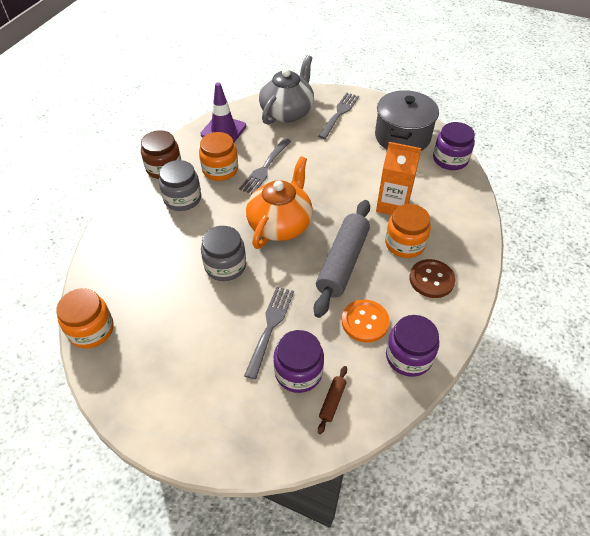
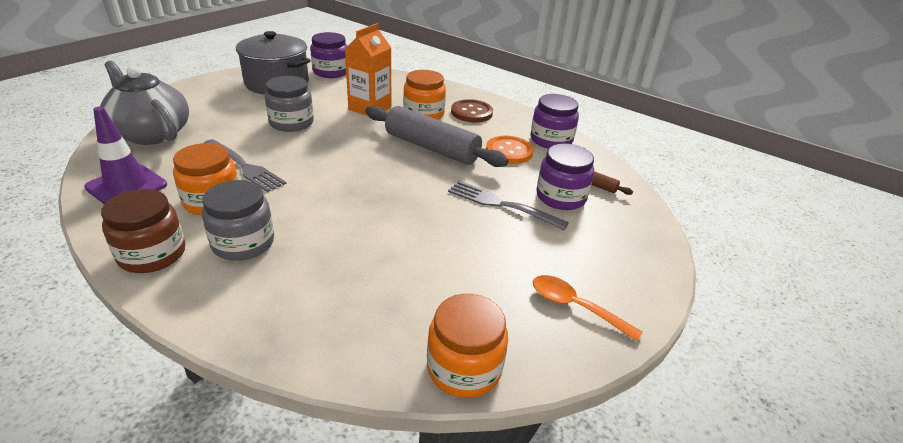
camera: 80 degrees left, 15 degrees down
(153, 389) = (575, 307): none -> orange spoon
(225, 266) = (398, 222): grey jar -> grey jar (291, 123)
(280, 224) = (353, 173): orange teapot -> none
(339, 114) = (199, 105): grey fork -> none

